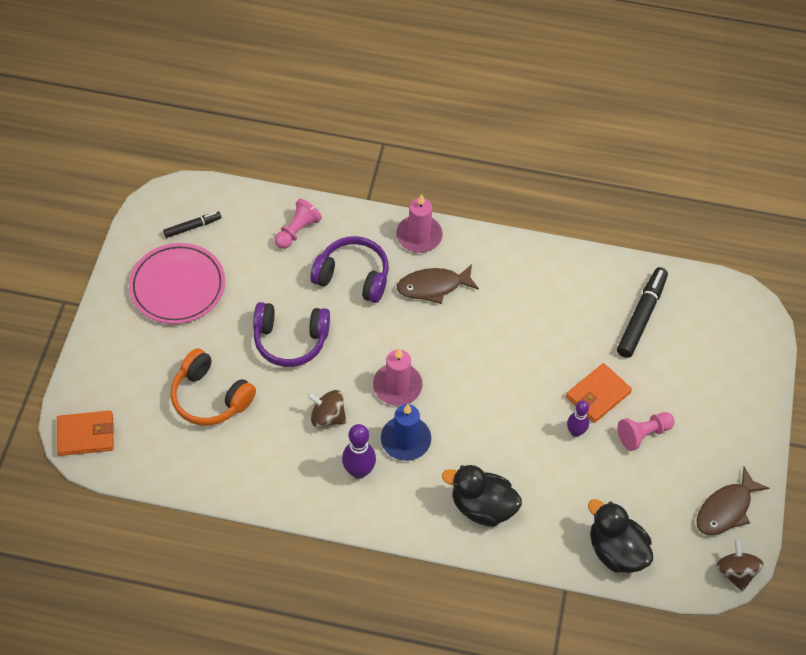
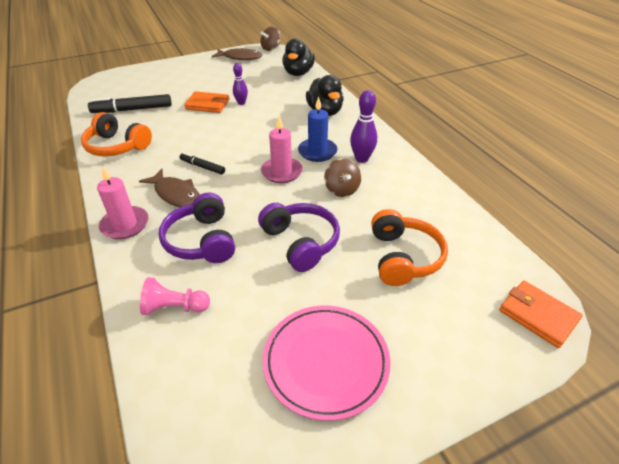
camera: 125 degrees left, 15 degrees down
(192, 227) = (237, 408): black marker -> black marker (202, 167)
(562, 274) = (117, 146): none -> orange headphones
(643, 434) = (220, 86): pink pawn -> none

